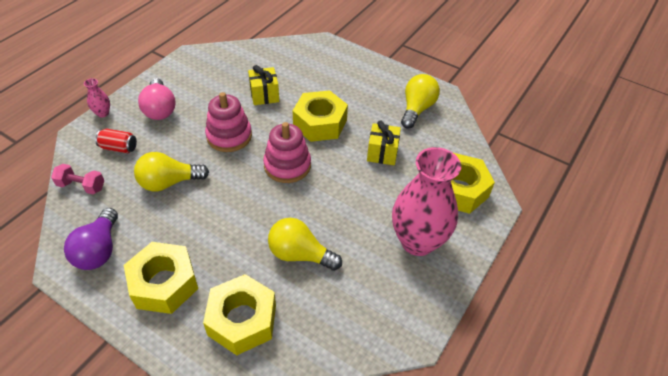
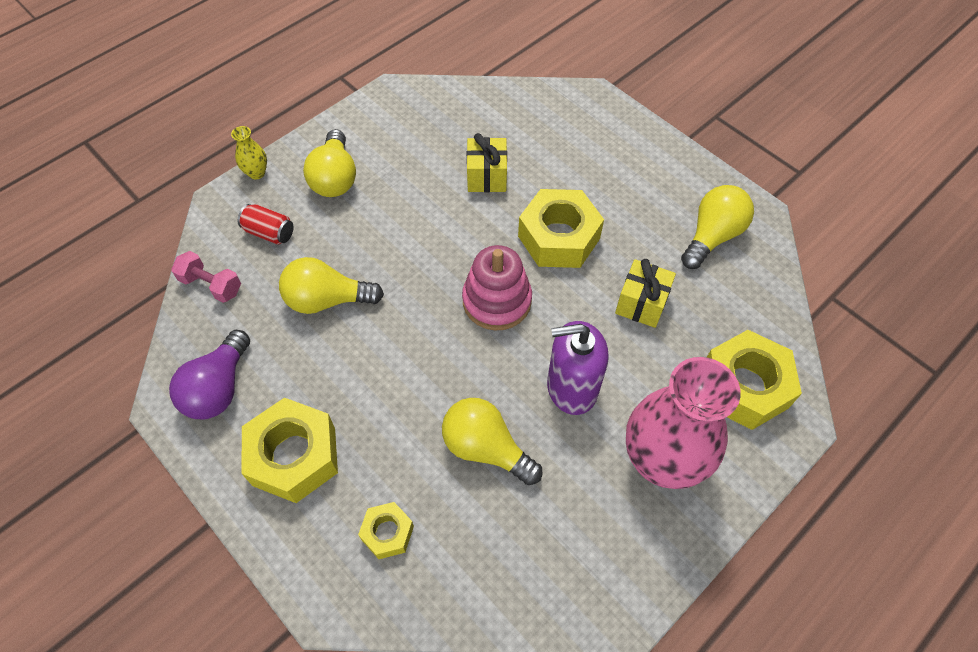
camera: 15 degrees right, 10 degrees up
(103, 113) = (257, 173): pink vase -> yellow vase
(160, 109) = (335, 178): pink light bulb -> yellow light bulb
(229, 136) = (423, 238): pink stacking toy -> none
(242, 320) = (387, 533): yellow nut -> yellow nut, size x0.53
(349, 208) = (572, 387): none -> purple soap dispenser

